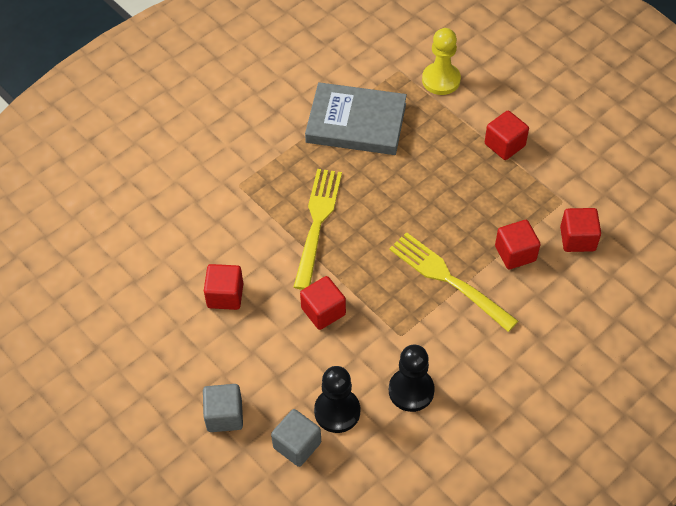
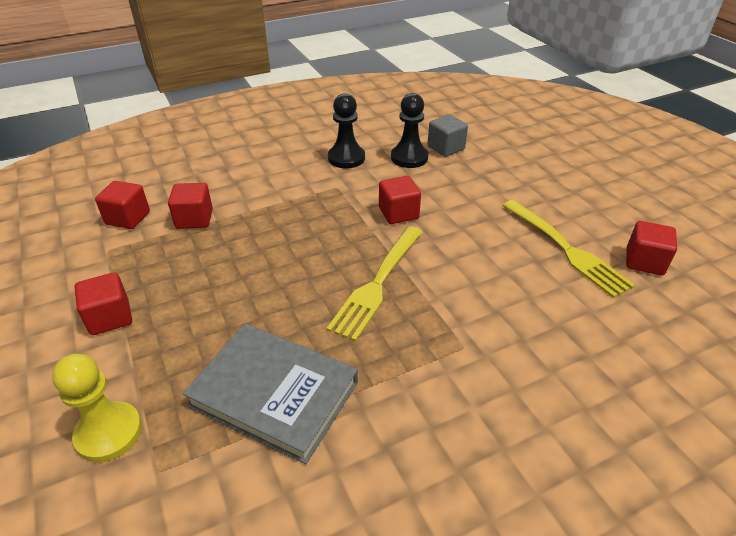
camera: 165 degrees left, 15 degrees down
(224, 415) = (501, 170): grey cube -> none
(225, 295) = (493, 241): red cube -> red cube (644, 262)
(448, 279) = (270, 213): yellow fork -> yellow fork (566, 249)

